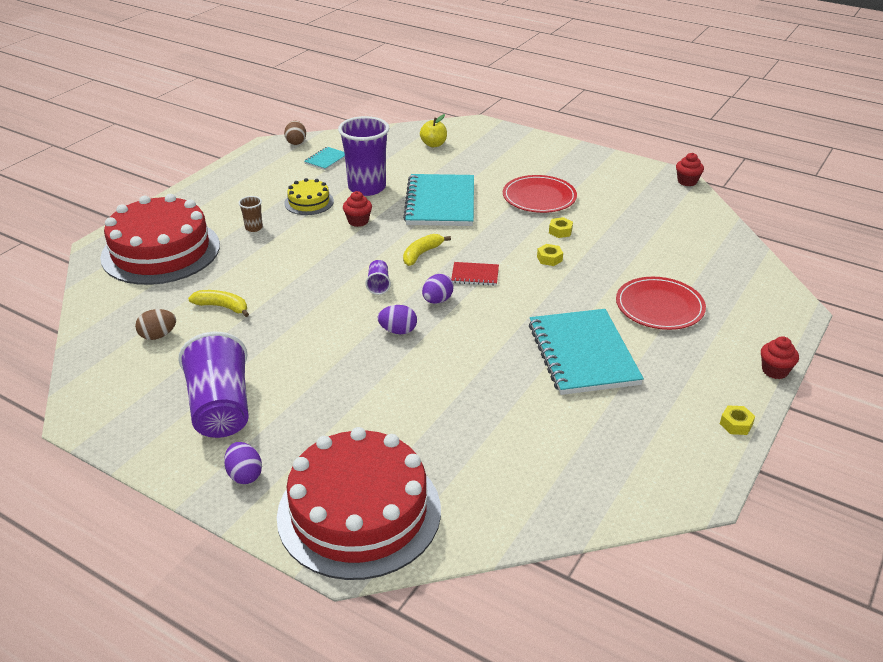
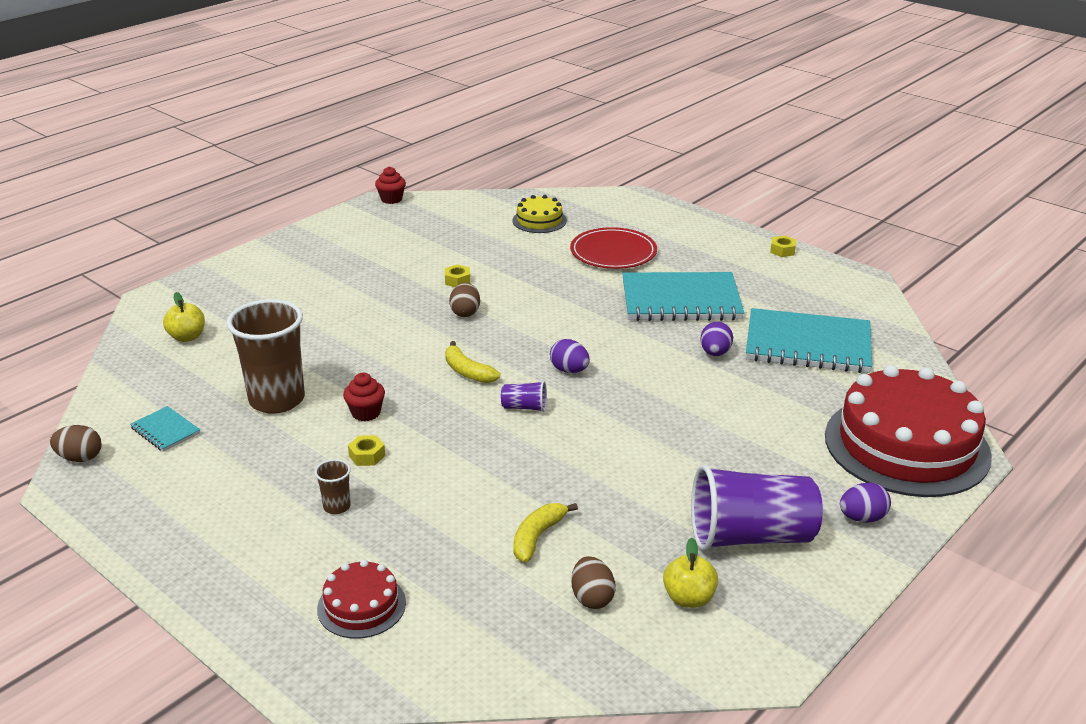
camera: 80 degrees left, 5 degrees down
(153, 379) = (689, 598): none -> yellow apple
(161, 251) = (361, 605): red cake -> red cake, size x0.46
(309, 202) = (289, 452): yellow cake -> yellow cake (539, 220)
(367, 188) = (277, 400): purple cup -> brown cup
(398, 331) = (622, 401): purple egg -> purple egg (715, 353)
(440, 203) = (352, 347): turquoise notebook -> turquoise notebook (808, 345)
(475, 275) = (526, 341): red notebook -> none
(509, 241) = (465, 312): none -> brown egg
(539, 197) = (376, 282): red plate -> none
(549, 259) = (510, 294): yellow nut -> yellow nut (367, 455)
(775, 371) = (715, 222): red cupcake -> none

